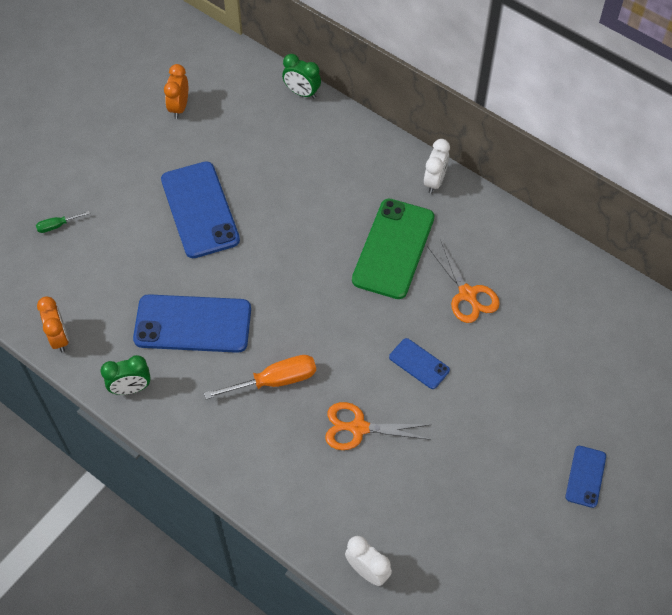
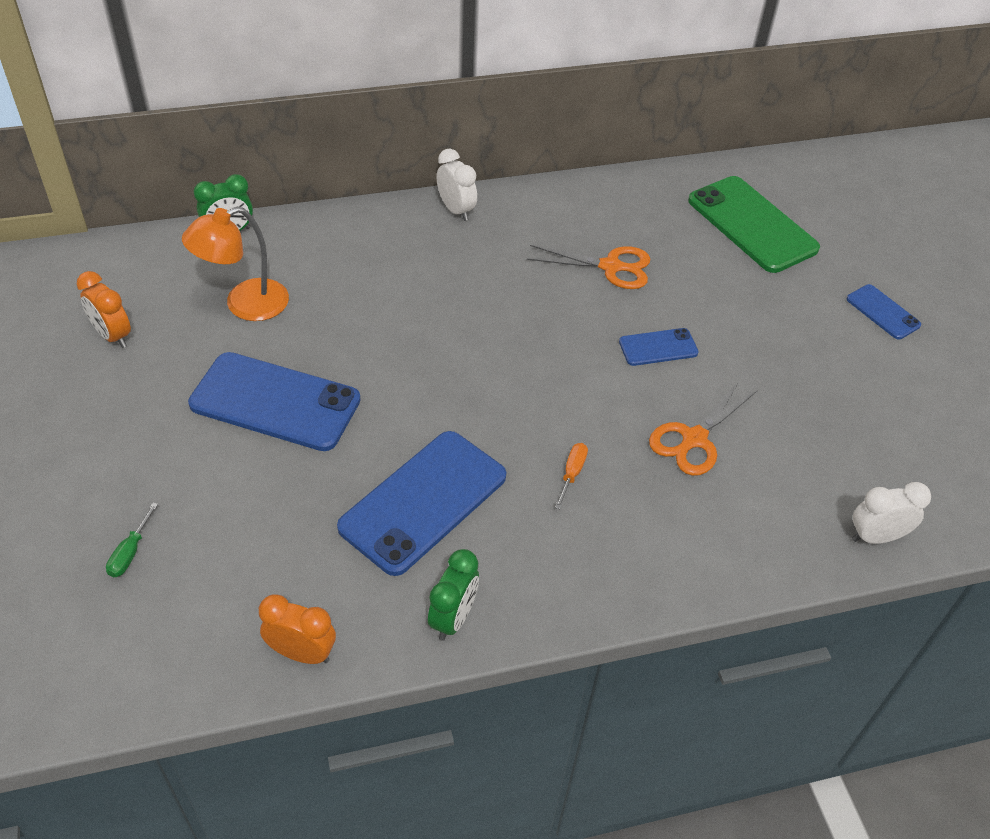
camera: 55 degrees left, 10 degrees down
(254, 143) = (244, 305): none -> orange lamp
(274, 381) = (572, 474): orange screwdriver -> orange screwdriver, size x0.52
(393, 249) = (502, 284): green phone -> green phone (752, 224)

